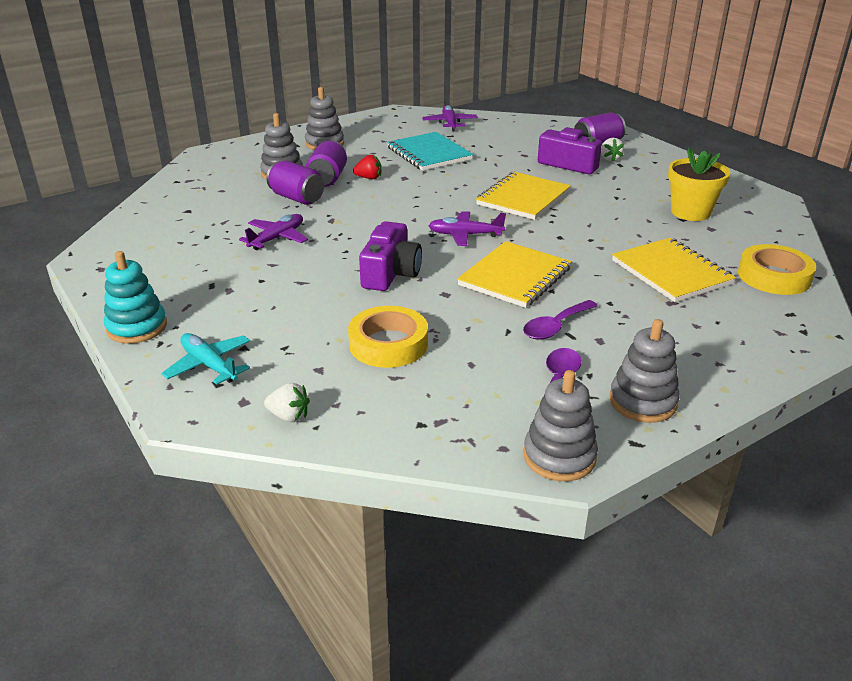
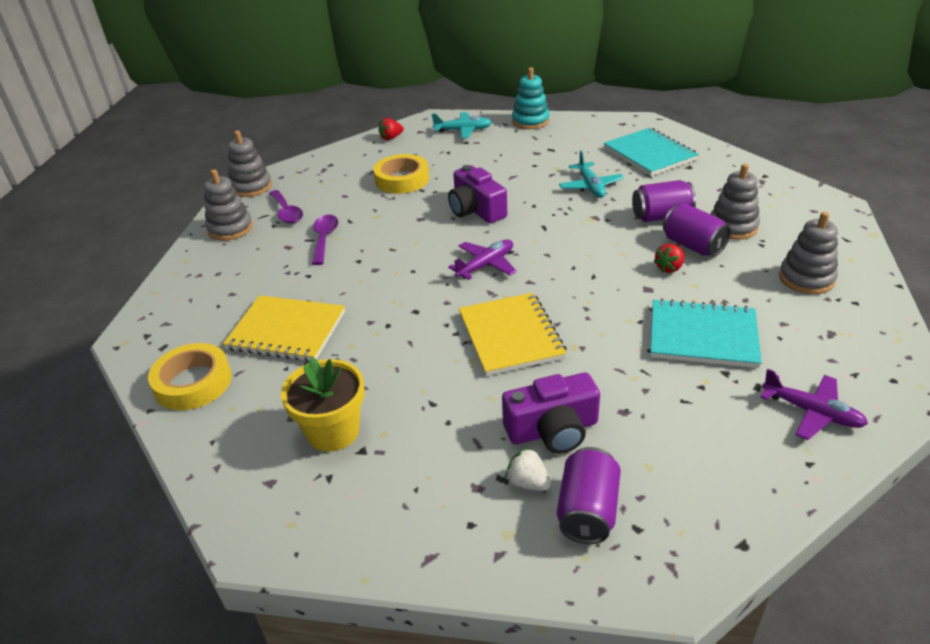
camera: 135 degrees right, 5 degrees up
(175, 233) = (649, 154): none -> turquoise notebook
(277, 238) = (591, 186): purple plane -> turquoise plane
(289, 416) = (391, 138): white strawberry -> red strawberry
(515, 277) = (396, 255): yellow notebook -> none

